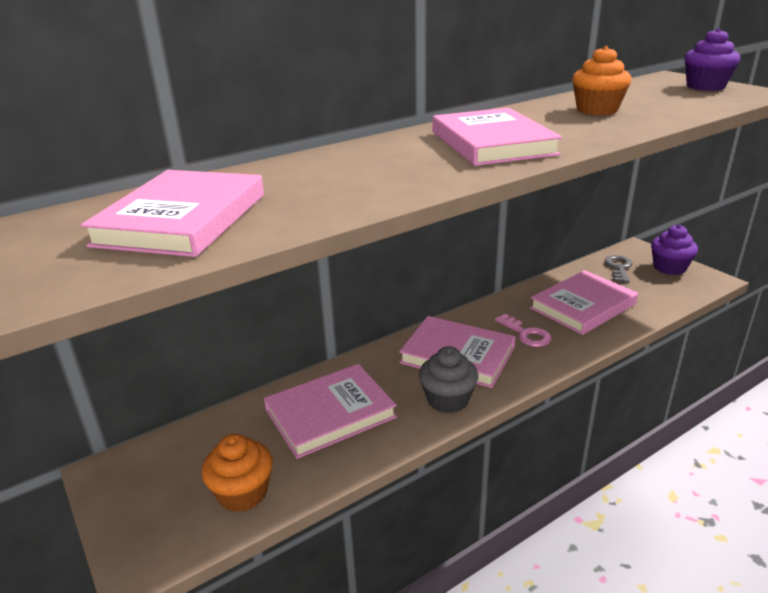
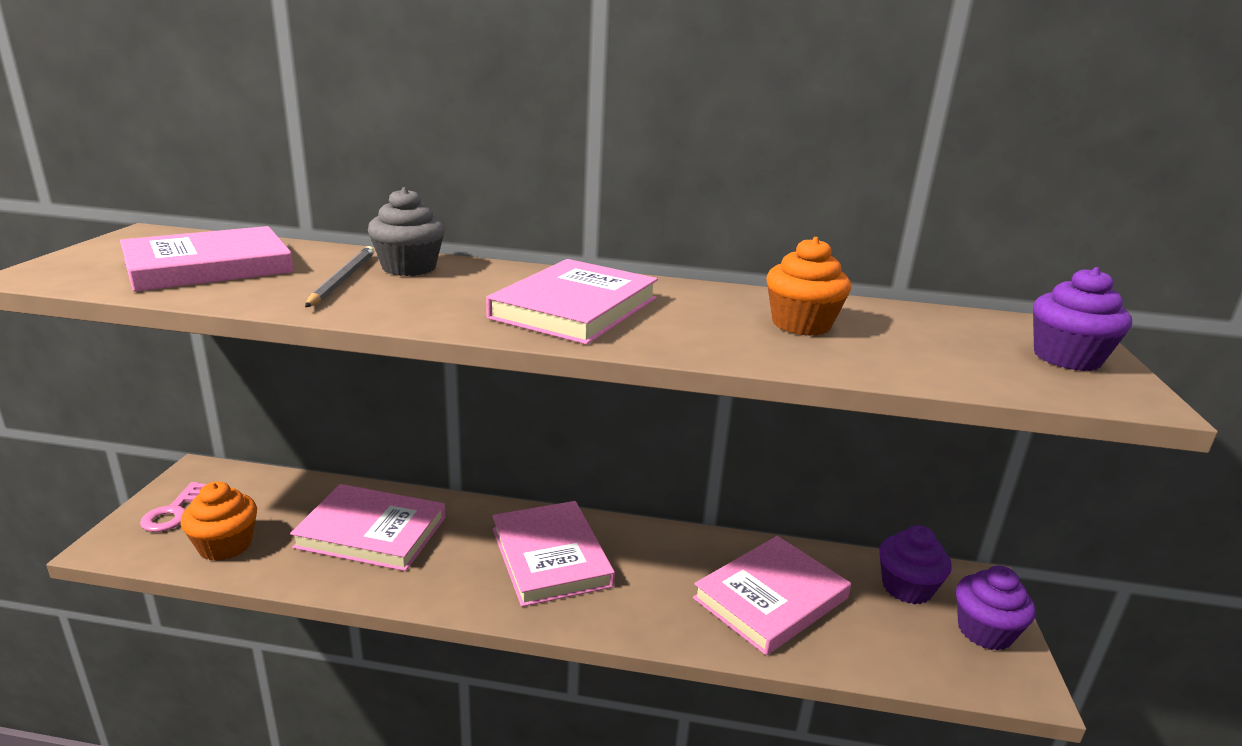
camera: 40 degrees right, 5 degrees down
(315, 184) = (343, 279): none -> grey pencil
(447, 400) = (468, 588): grey cupcake -> grey cupcake (409, 267)
(526, 334) = (651, 583): pink key -> pink key (173, 512)
(583, 306) = (771, 598): pink book -> pink book turned 45 degrees counterclockwise
(618, 268) = (907, 588): grey key -> purple cupcake

